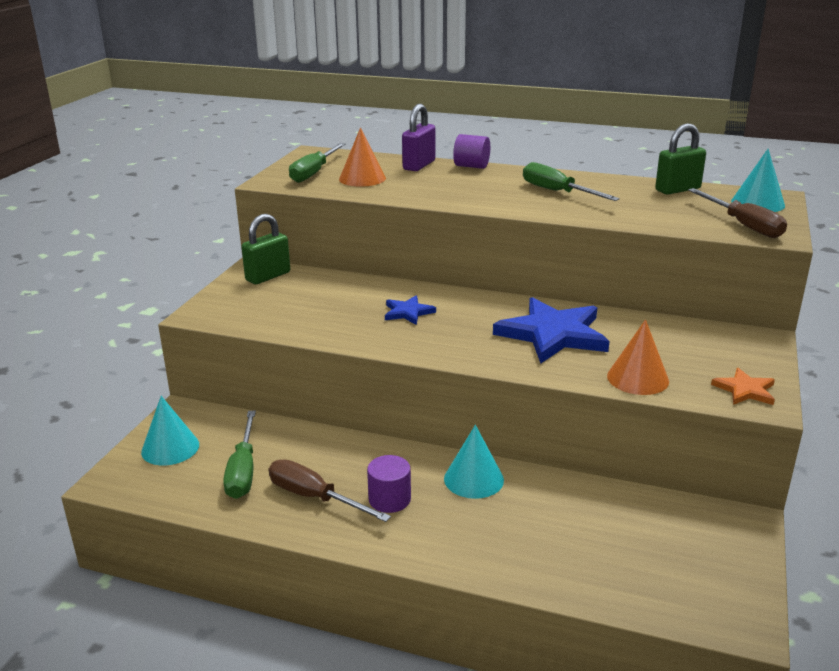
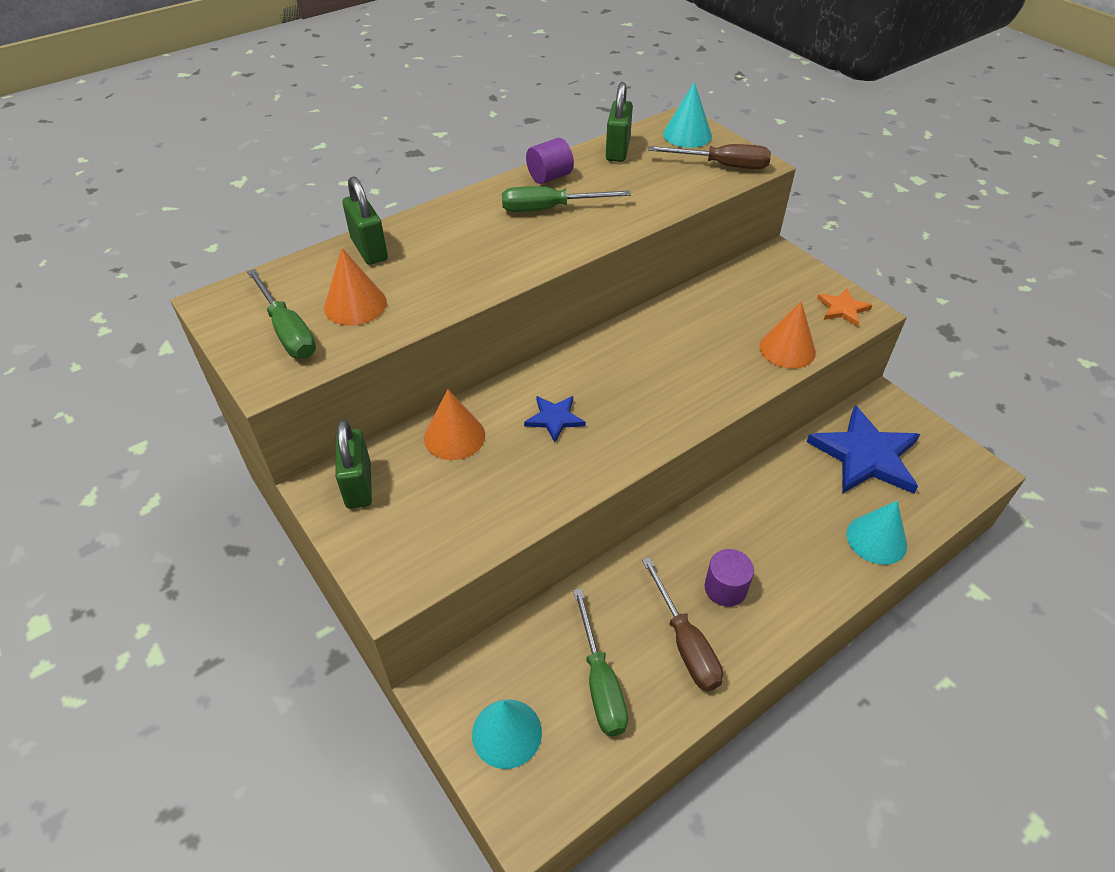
camera: 55 degrees left, 20 degrees up
(243, 471) = (600, 682): green screwdriver -> green screwdriver turned 45 degrees clockwise
(314, 497) = (685, 643): brown screwdriver -> brown screwdriver turned 90 degrees counterclockwise
(345, 287) = (454, 436): none -> orange cone
(419, 165) = (369, 249): purple padlock -> green padlock
(471, 166) = (418, 220): purple cylinder -> purple cylinder (549, 177)
(473, 479) = (736, 516): turquoise cone -> turquoise cone (876, 539)
(553, 334) = (680, 352): blue star -> blue star (865, 455)

